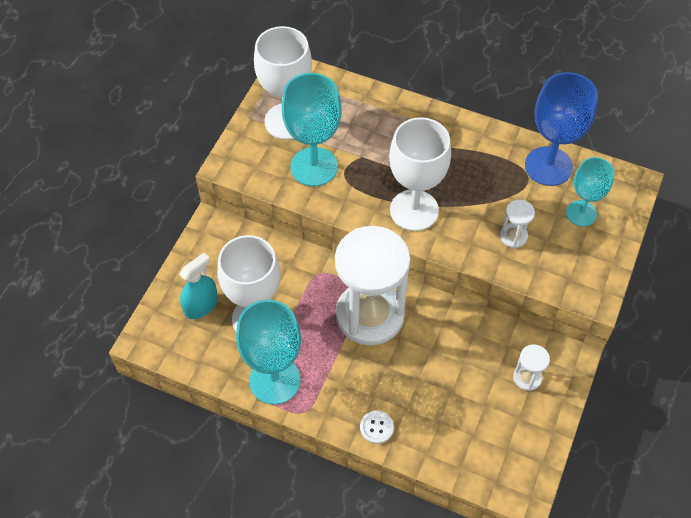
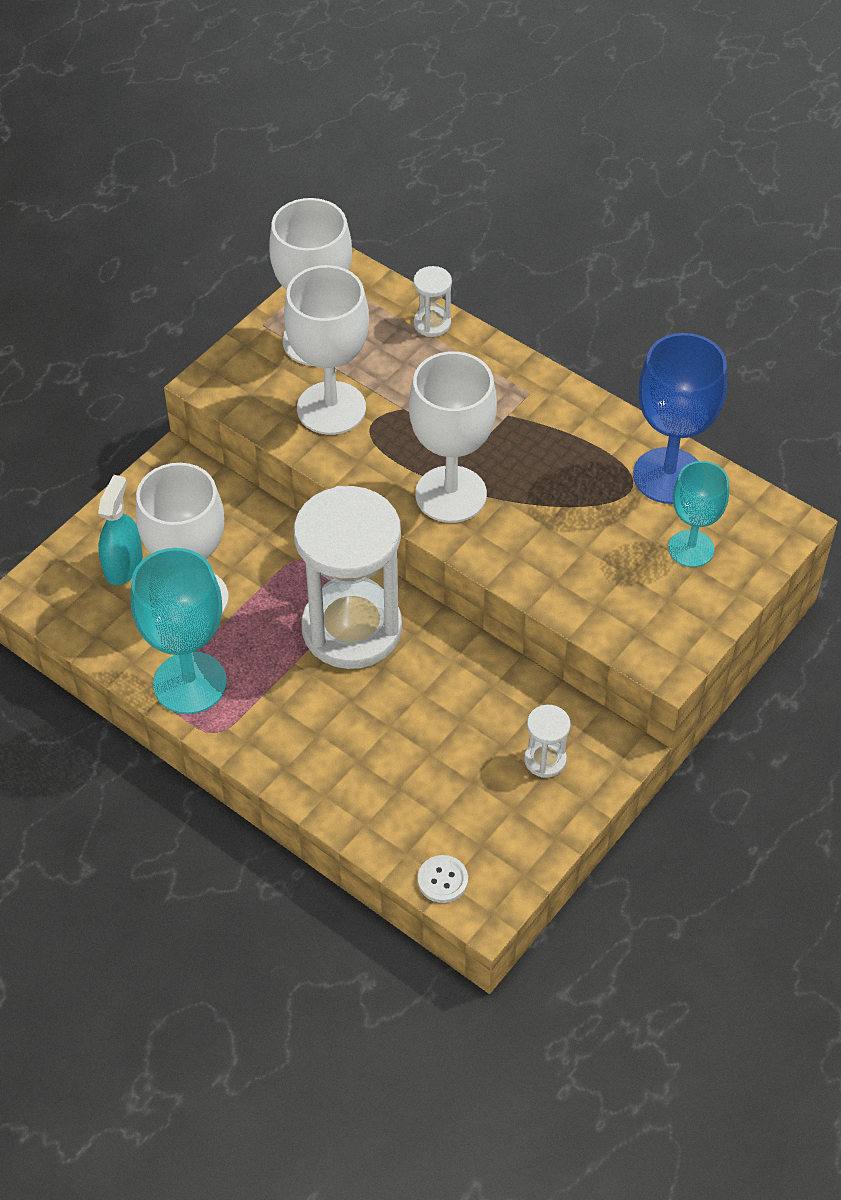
camera: 15 degrees right, 5 degrees down
(201, 305) = (123, 565): turquoise spray bottle -> turquoise spray bottle turned 45 degrees counterclockwise
(314, 167) = (331, 408): turquoise goblet -> white goblet
(376, 427) = (308, 775): white button -> white button (442, 880)
(513, 236) = (580, 558): white hourglass -> white hourglass (432, 323)

